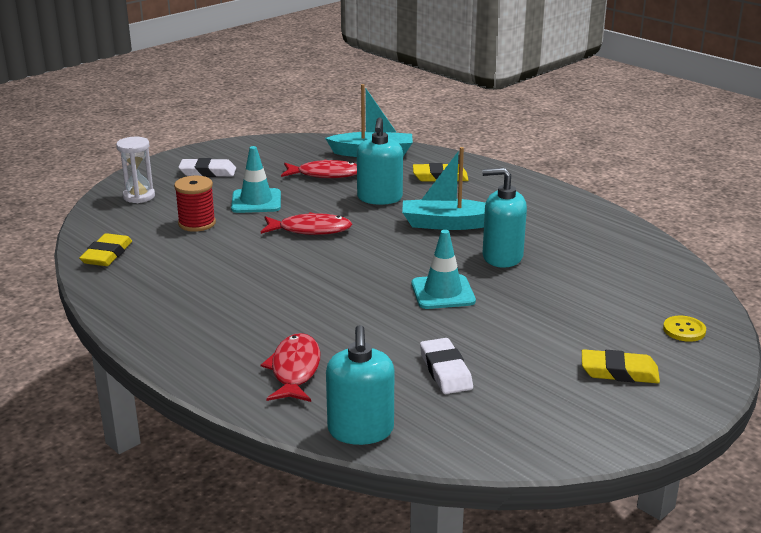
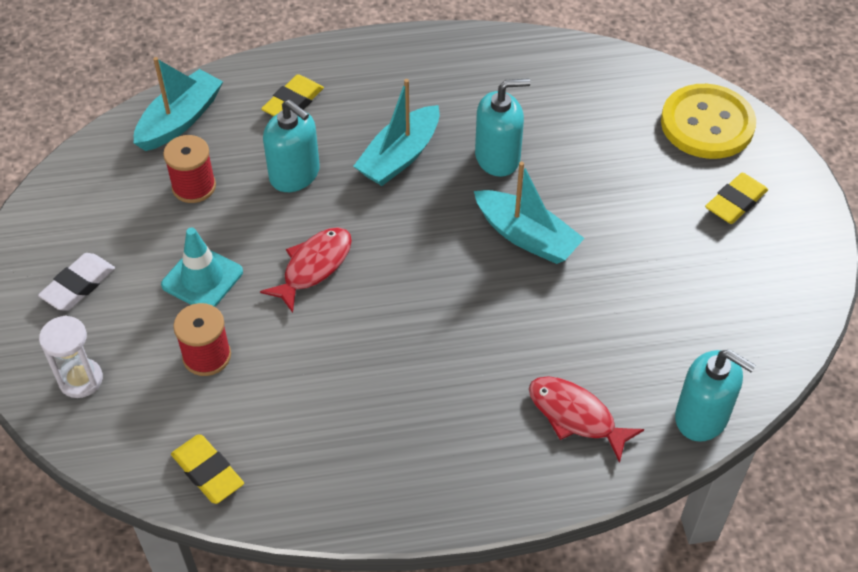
camera: 55 degrees left, 25 degrees up
(325, 174) = (194, 187): red fish -> red spool
(443, 292) = (526, 236): turquoise traffic cone -> turquoise boat
(445, 370) = (655, 310): white eraser -> none
(502, 257) = (497, 157): turquoise soap dispenser -> turquoise soap dispenser turned 150 degrees counterclockwise
(684, 330) = (707, 124): yellow button -> yellow button, size x2.36

